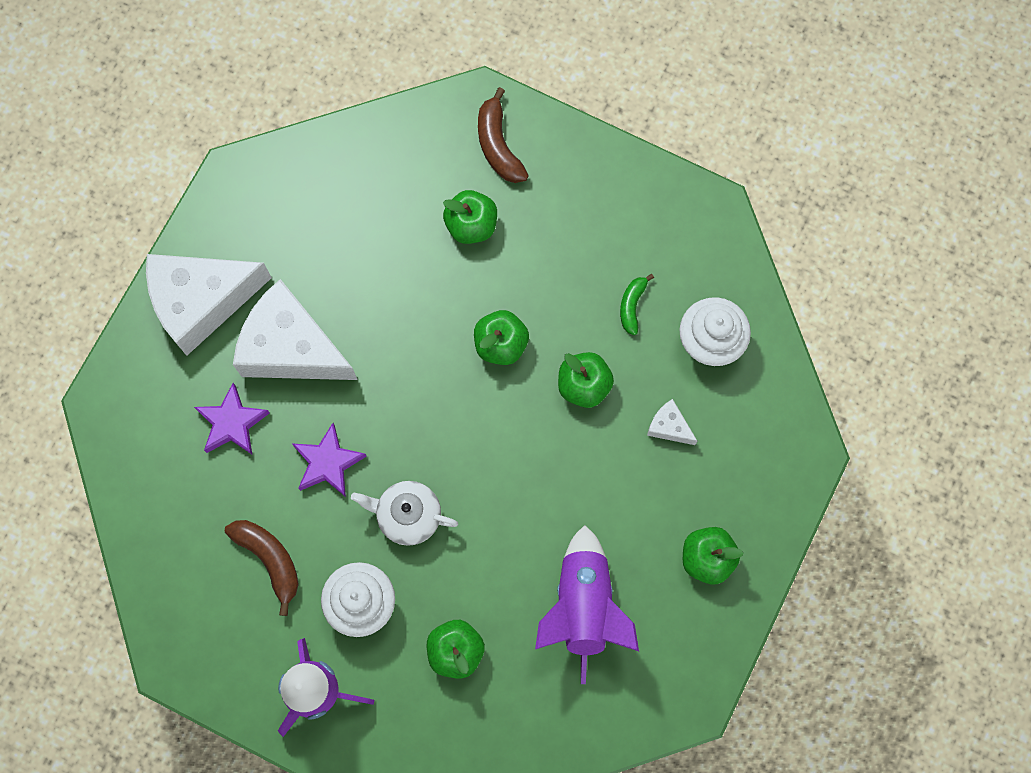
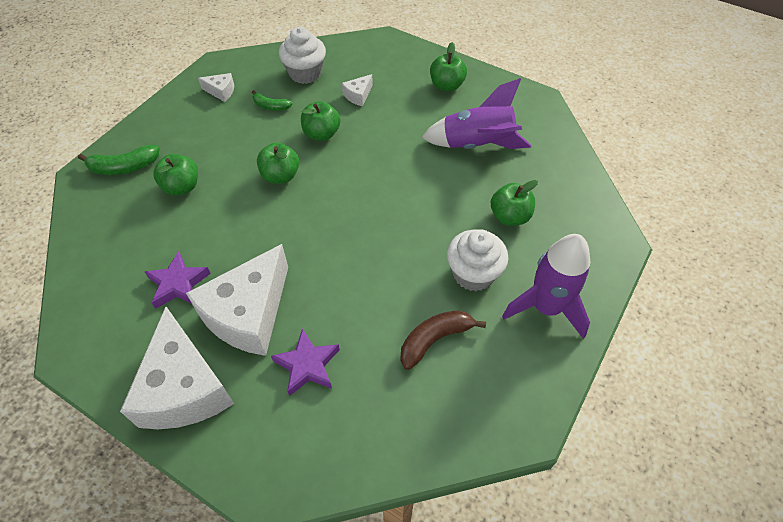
camera: 85 degrees left, 20 degrees down
(328, 463) = (355, 291): purple star -> purple star (178, 284)
(408, 516) = (405, 239): white teapot -> none
(498, 145) = (124, 167): brown banana -> green banana
(655, 230) = (221, 91): none -> white cheese

